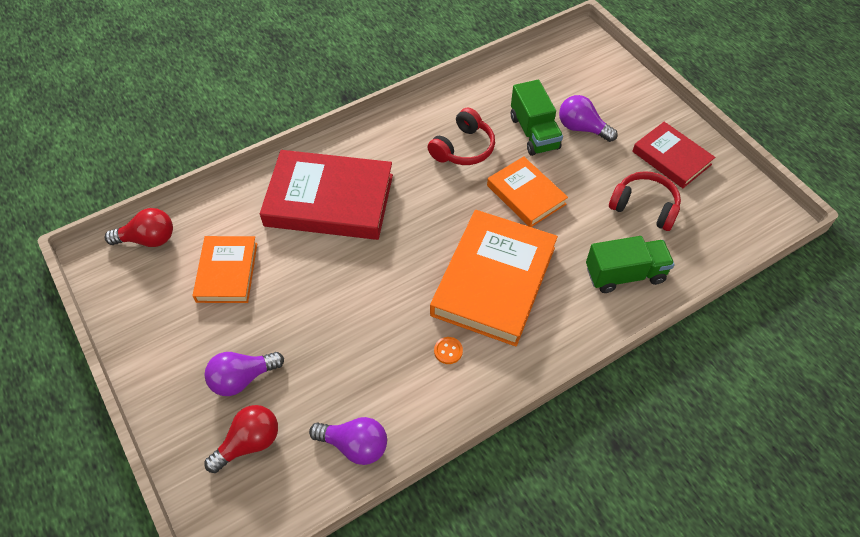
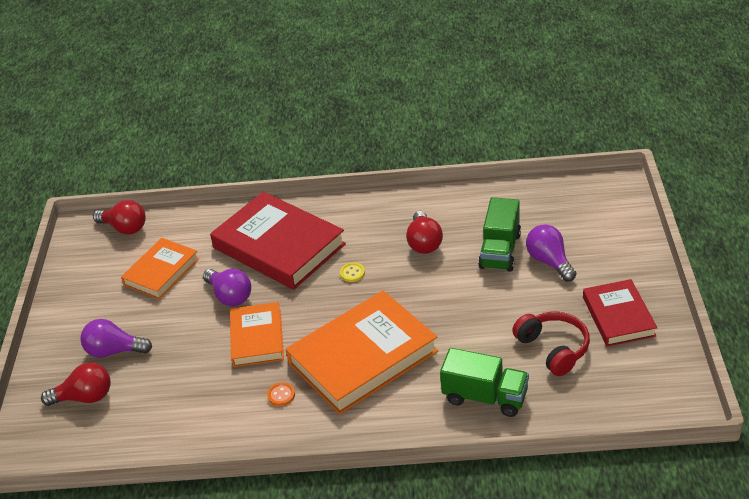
camera: 35 degrees right, 15 degrees down
(355, 445) = (156, 432): purple light bulb -> purple light bulb (230, 296)
(421, 202) = (352, 273): none -> yellow button
(463, 148) = (424, 243): red headphones -> red light bulb
(526, 195) = (449, 299): orange book -> orange book (257, 338)

